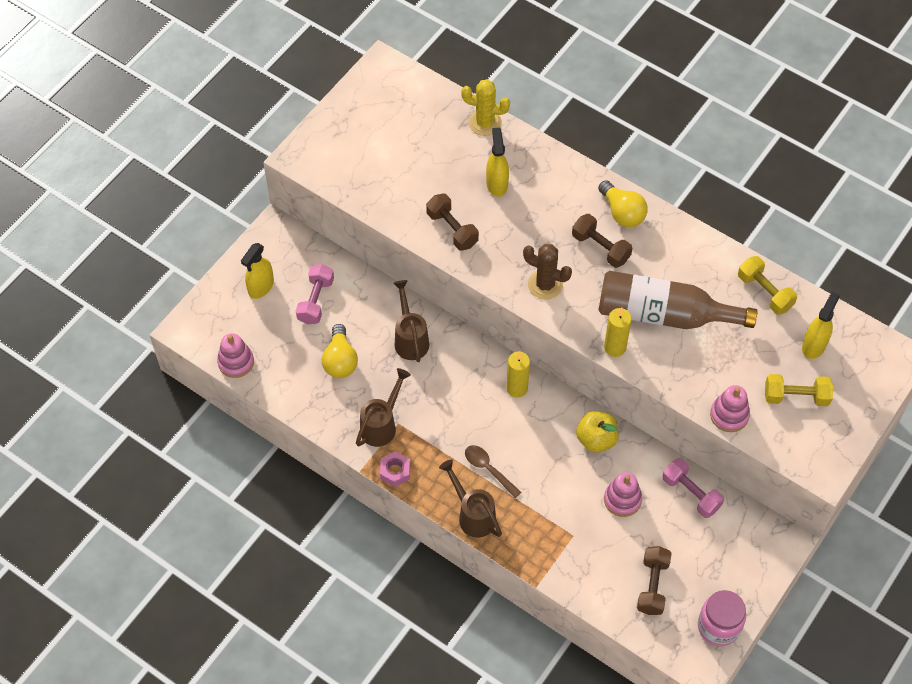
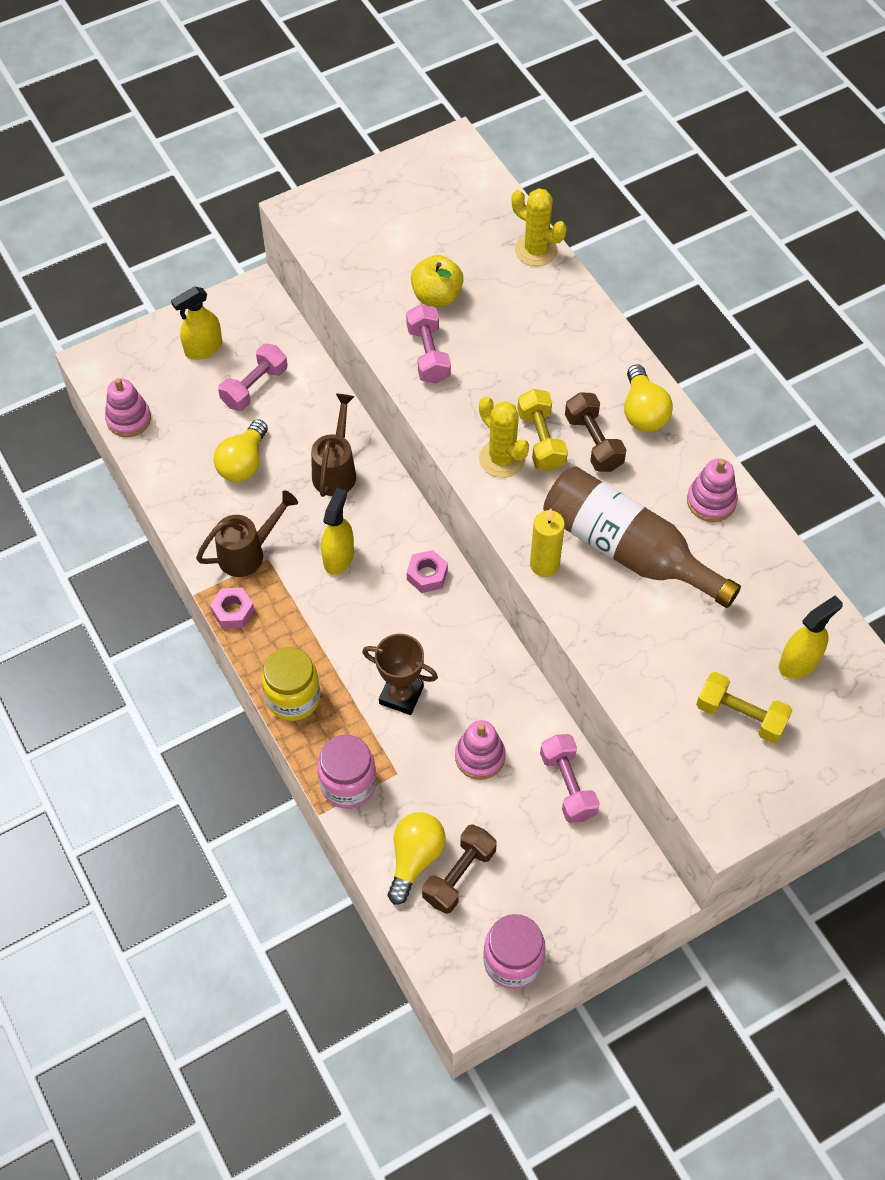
camera: 25 degrees right, 0 degrees up
(452, 229) = (428, 354): brown dumbbell -> pink dumbbell
(472, 514) = (293, 698): brown watering can -> yellow jar
(488, 469) = (341, 654): brown spoon -> none
(497, 184) = (510, 323): yellow spray bottle -> yellow spray bottle (338, 557)
(517, 388) = (427, 575): yellow candle -> pink nut
(544, 557) = (348, 784): none -> pink jar
(545, 285) = (502, 459): brown cactus -> yellow cactus
(546, 480) = (401, 695): none -> brown trophy
(596, 439) = (488, 672): yellow apple -> yellow apple (436, 296)
(617, 588) = (415, 858): none -> yellow light bulb
(729, 415) = (642, 703): pink stacking toy -> pink stacking toy (711, 501)
(764, 292) = (770, 573): yellow dumbbell -> yellow dumbbell (541, 440)

